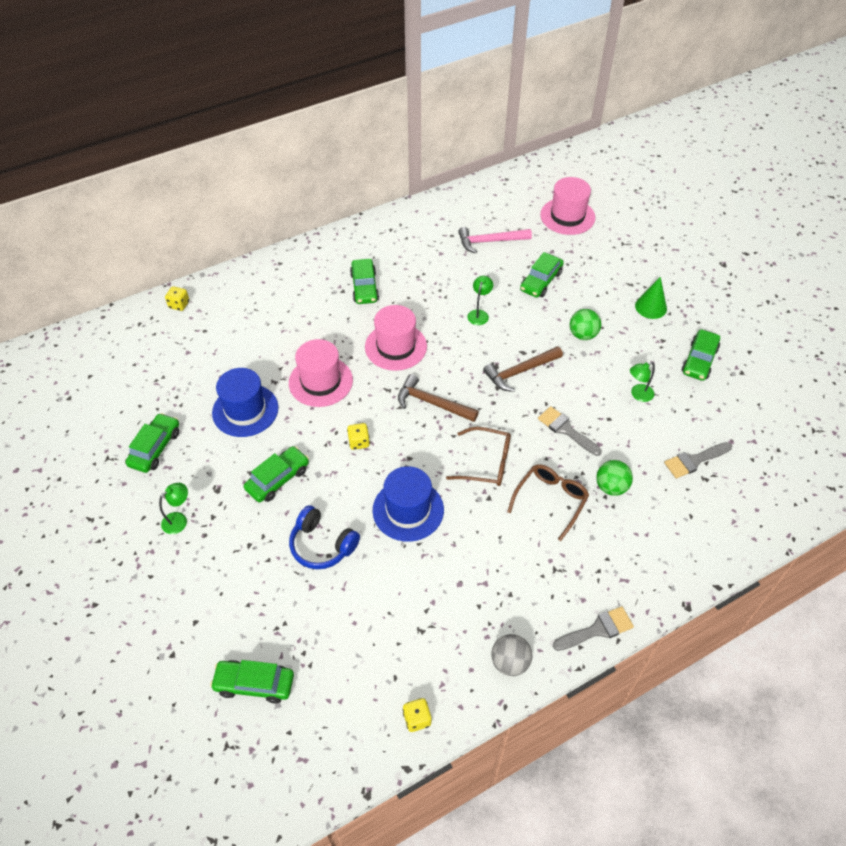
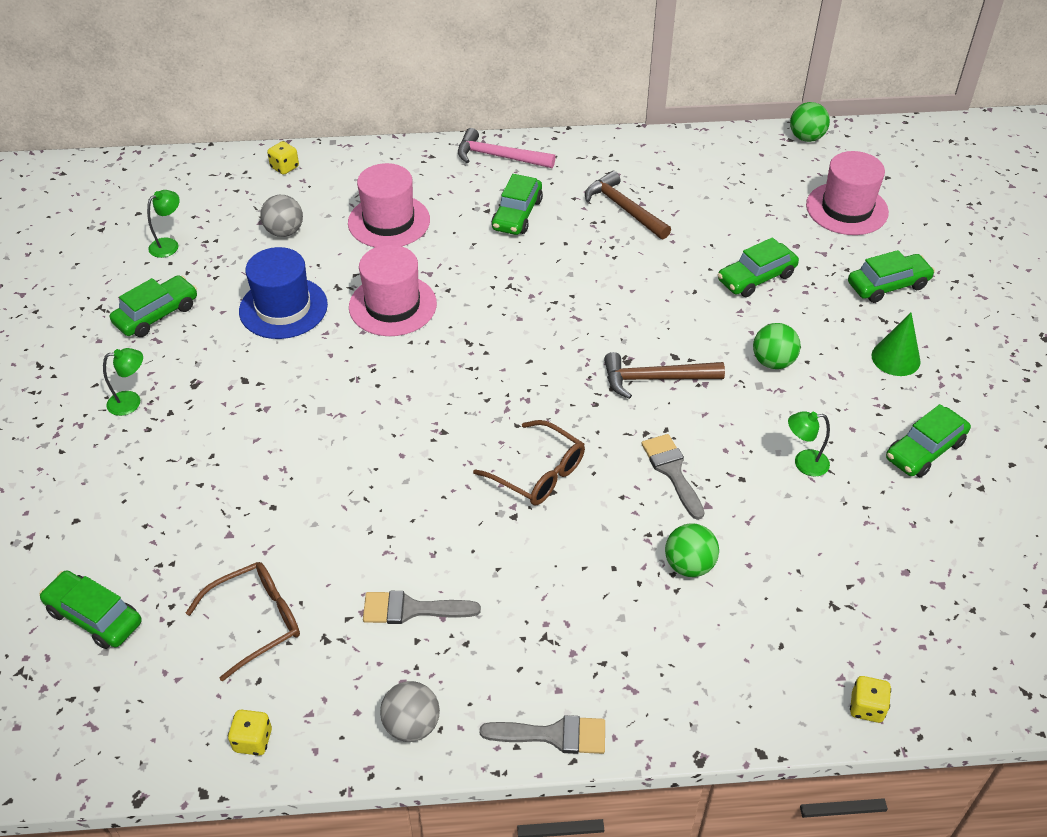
camera: 25 degrees right, 5 degrees down
(210, 353) = (284, 231): none -> grey ball
(278, 479) = (270, 398): green car -> green car (888, 285)
(322, 545) = (272, 492): blue headphones -> none
(359, 442) = (393, 391): yellow dice -> yellow dice (866, 707)
(396, 346) = (511, 295): pink hat -> pink hat (389, 221)
(408, 510) = (402, 491): blue hat -> none
(432, 403) = (514, 377): brown hammer -> brown hammer (624, 208)
(479, 314) = (645, 291): green lamp -> green lamp (169, 244)
(489, 241) = (717, 208): pink hammer -> pink hammer (499, 156)
(516, 174) = (806, 137): none -> green ball
(550, 500) = (594, 550): brown glasses -> brown glasses (256, 621)
(694, 460) = (833, 576): grey brush -> grey brush (411, 609)

